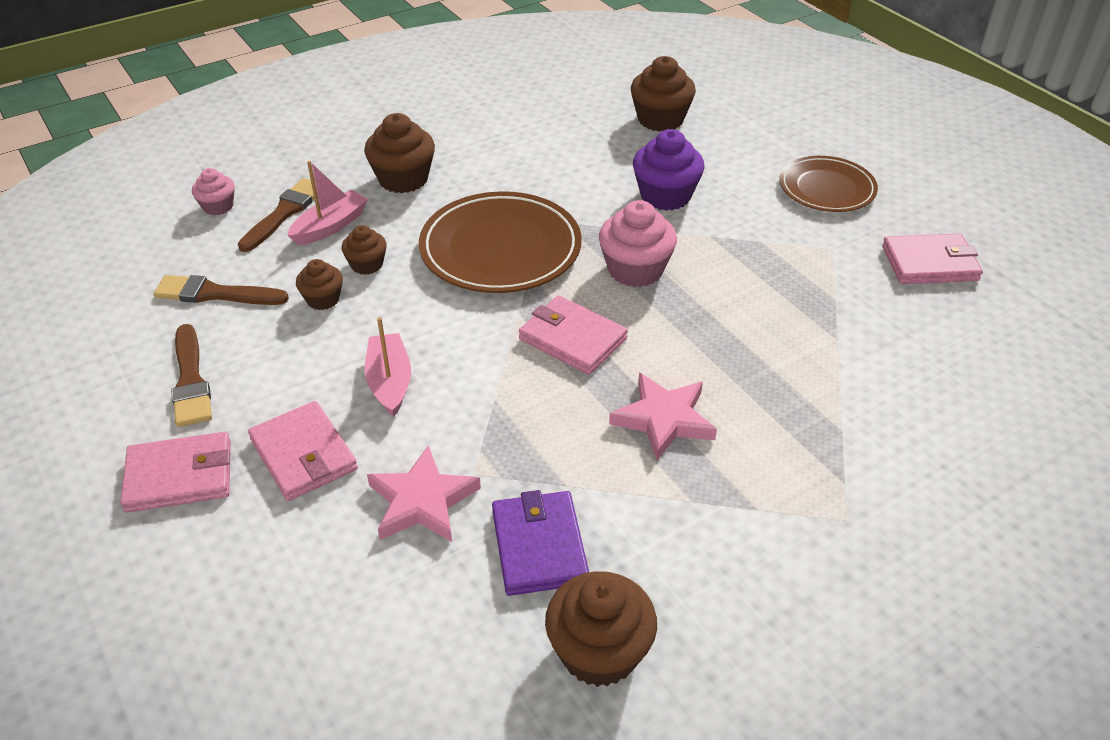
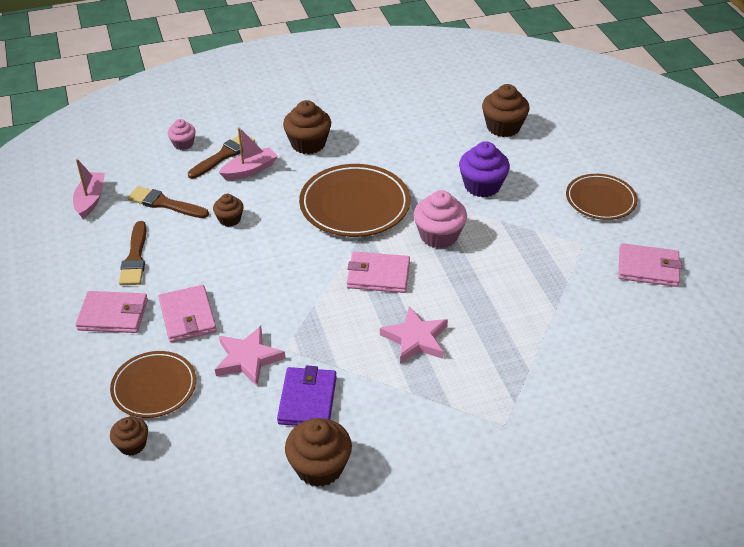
camera: 15 degrees right, 0 degrees up
(283, 579) = (154, 387): none -> brown plate
(367, 265) = (264, 201): brown cupcake -> brown cupcake (132, 444)
(390, 382) = (253, 281): pink boat -> pink boat (90, 200)
(572, 339) = (378, 275): pink wallet -> pink wallet turned 45 degrees counterclockwise

